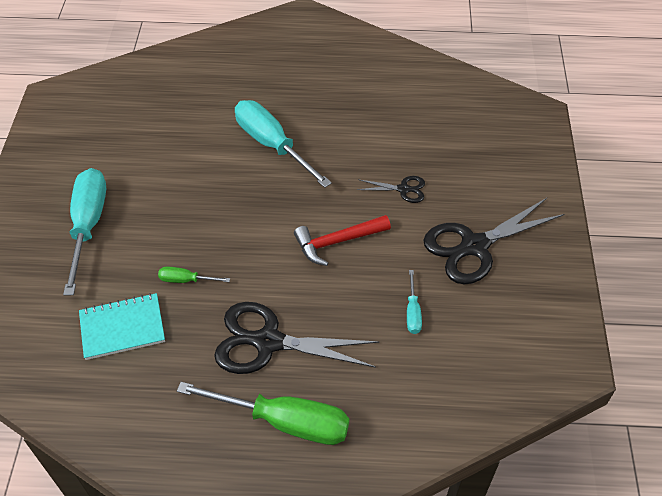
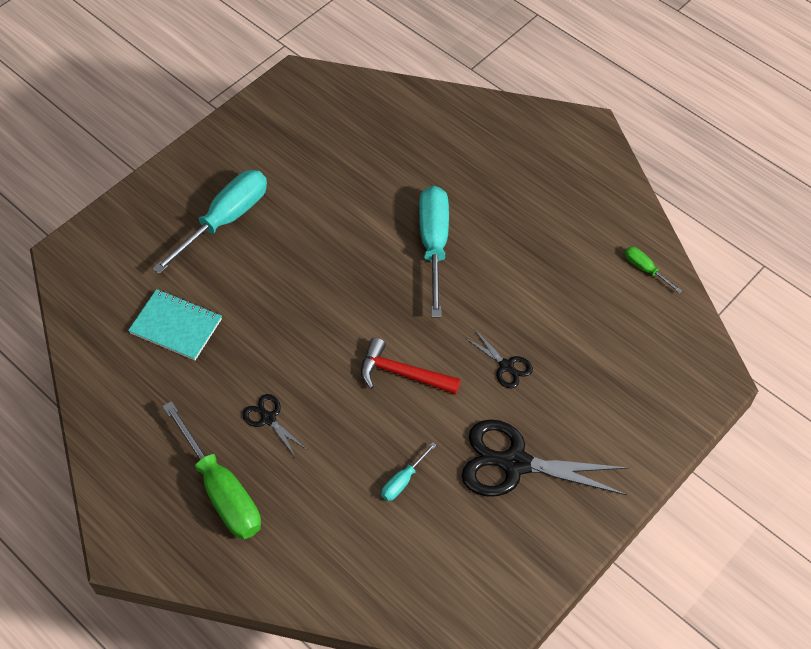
camera: 40 degrees right, 5 degrees up
(186, 280) = (255, 320): green screwdriver -> green screwdriver (645, 269)
(268, 342) = (268, 418): black scissors -> black scissors, size x0.48

